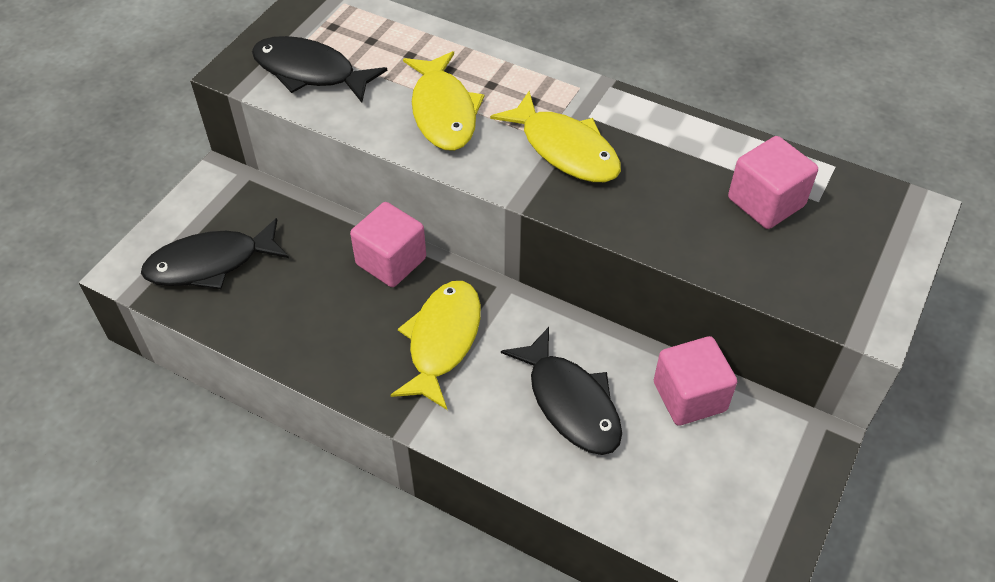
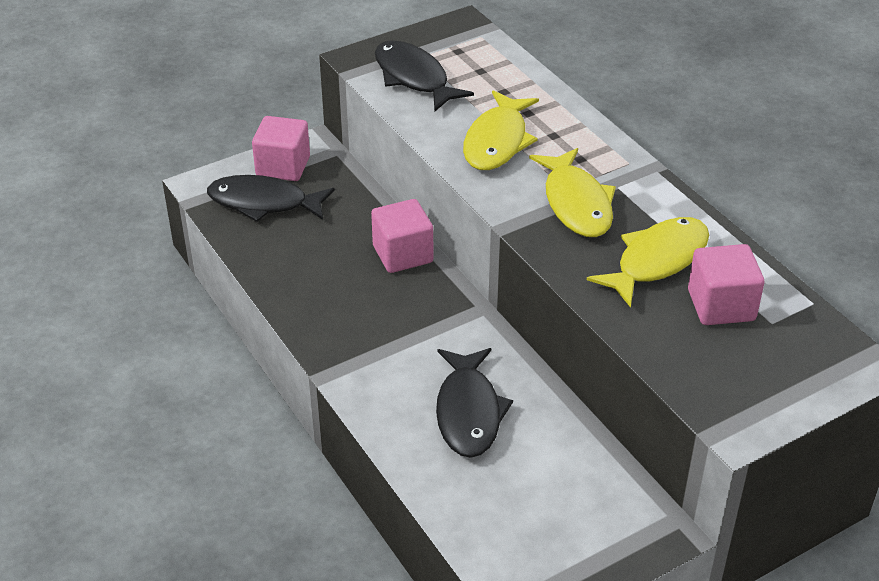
camera: 30 degrees right, 10 degrees down
(442, 340) = (400, 326): yellow fish -> yellow fish (657, 261)
(689, 396) = (574, 451): pink cube -> pink cube (283, 167)

